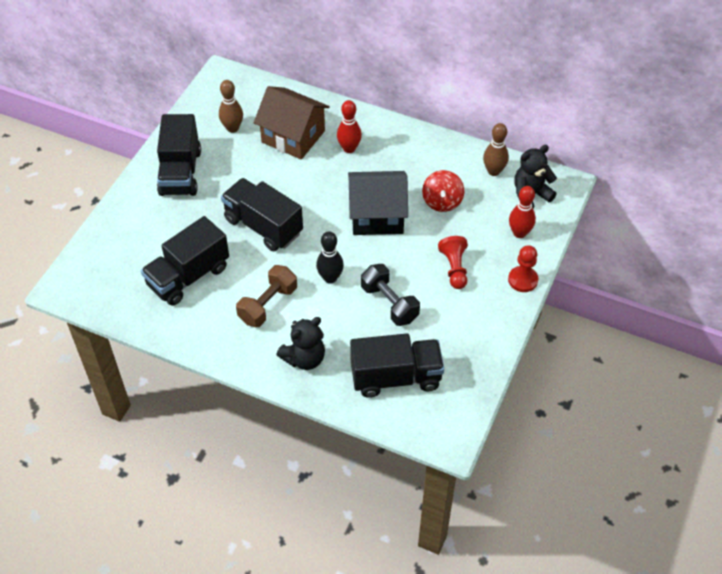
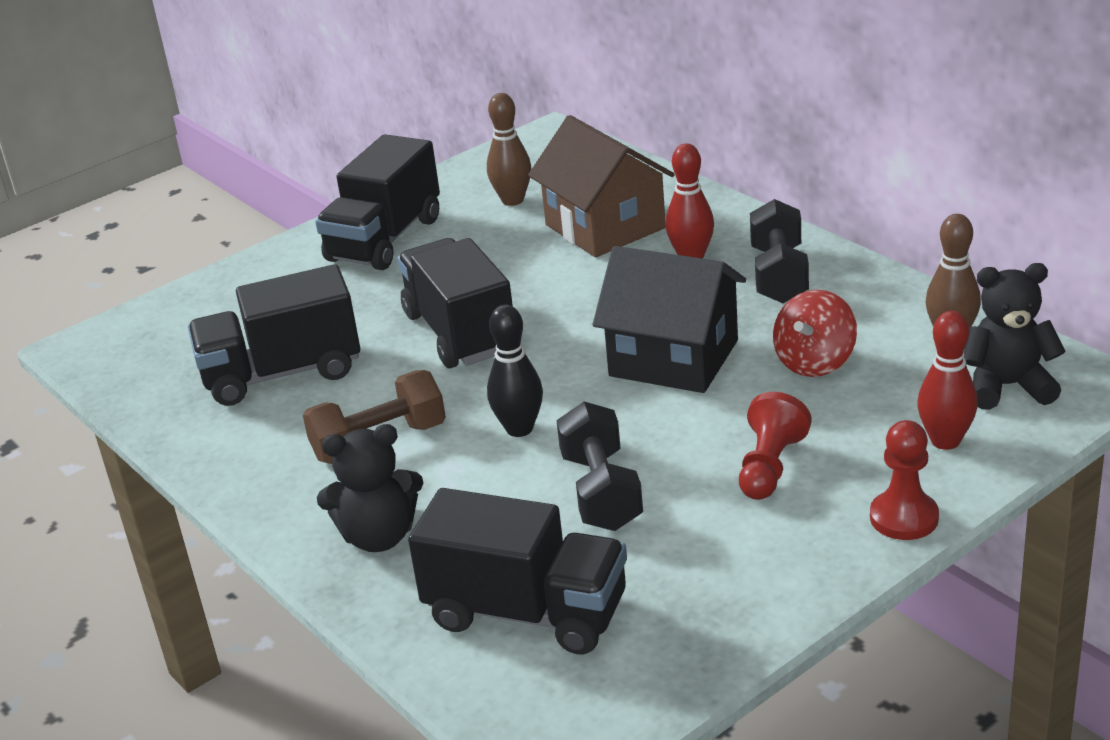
camera: 30 degrees right, 20 degrees down
(397, 150) = (779, 275): none -> black dumbbell

